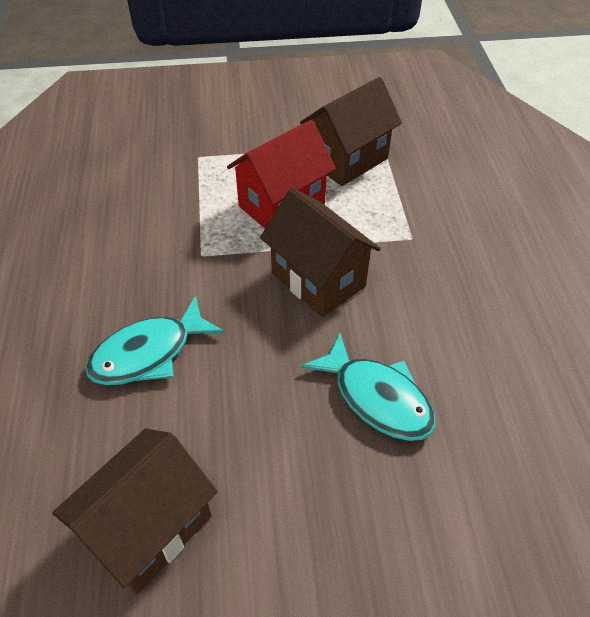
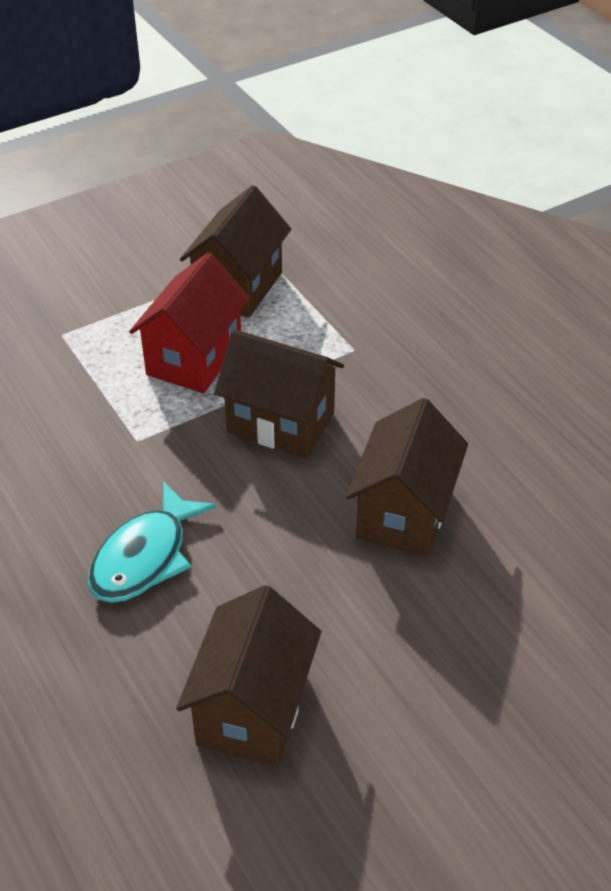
camera: 25 degrees left, 5 degrees down
(377, 398) = (404, 513): turquoise fish -> brown house

